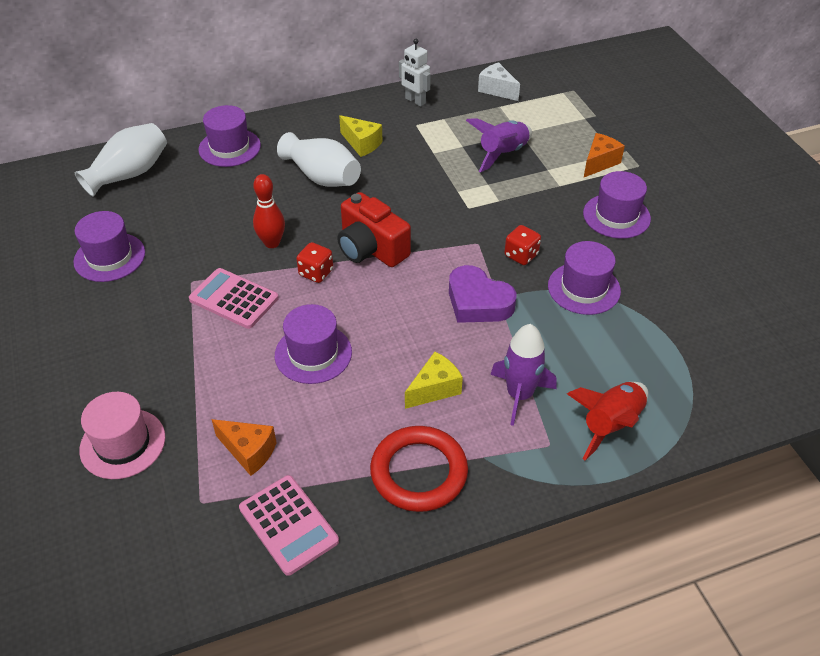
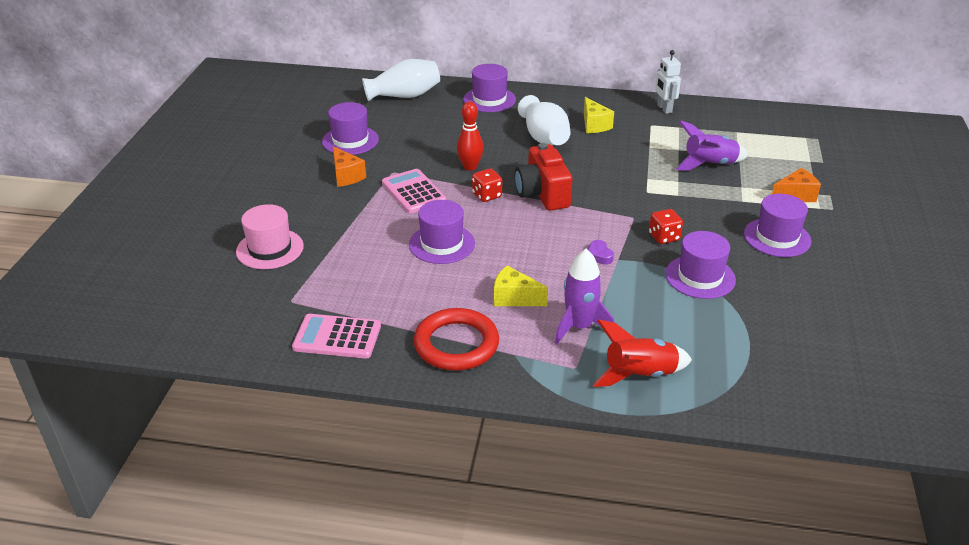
camera: 30 degrees right, 10 degrees down
(249, 452) = (347, 285): orange cheese -> orange cheese (346, 176)
(288, 524) = (337, 337): pink calculator -> pink calculator turned 105 degrees clockwise
(434, 389) = (514, 298): yellow cheese -> yellow cheese turned 150 degrees counterclockwise
(478, 302) = (599, 255): purple heart -> purple heart, size x0.47
(497, 90) = (744, 120): white cheese -> none

